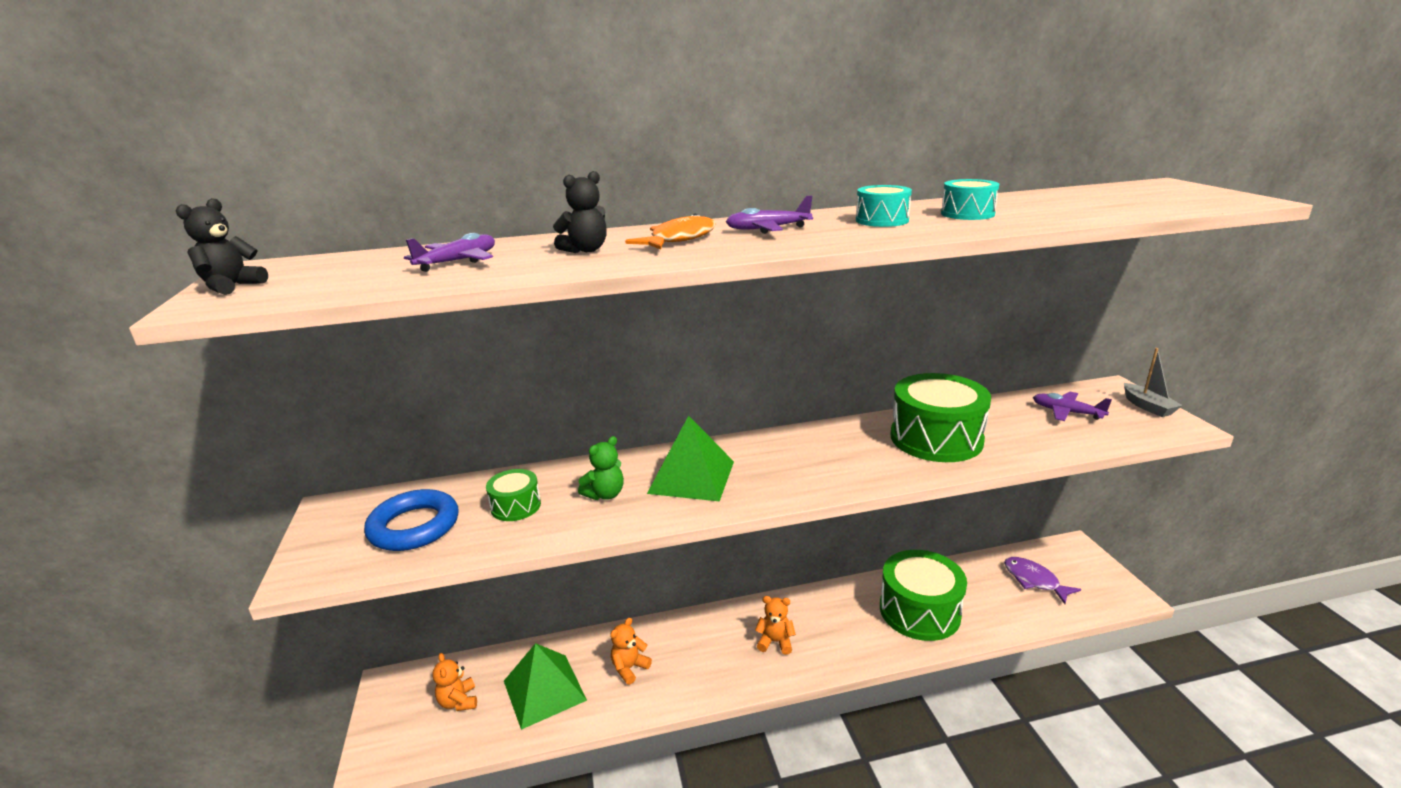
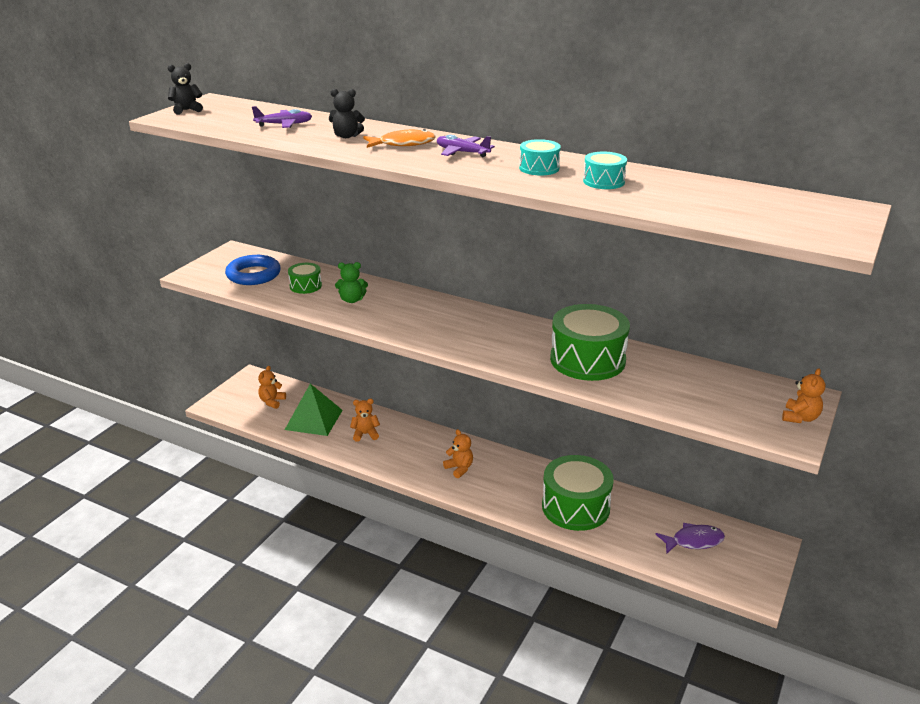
camera: 40 degrees right, 5 degrees up
(691, 477) = (407, 312): green pyramid -> none
(1034, 580) = (694, 541): purple fish -> purple fish turned 75 degrees clockwise
(1067, 412) = (722, 390): purple plane -> none
(1147, 407) = (800, 418): grey boat -> orange teddy bear

